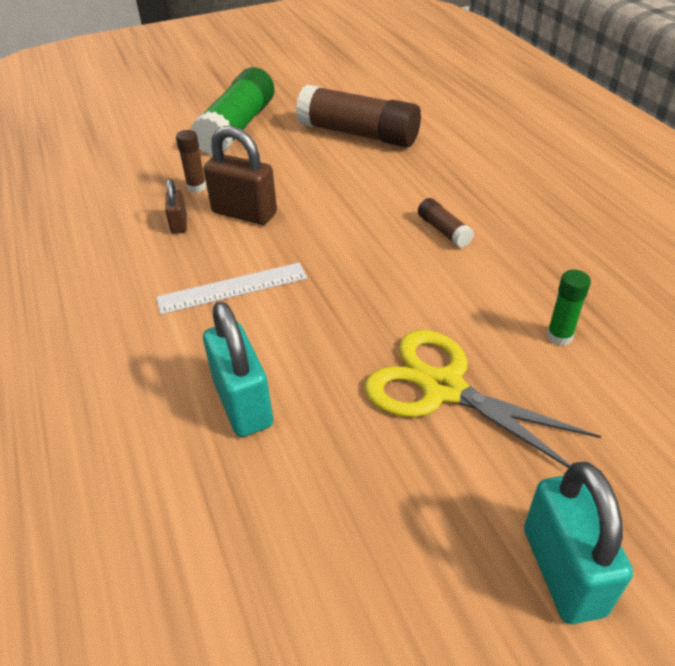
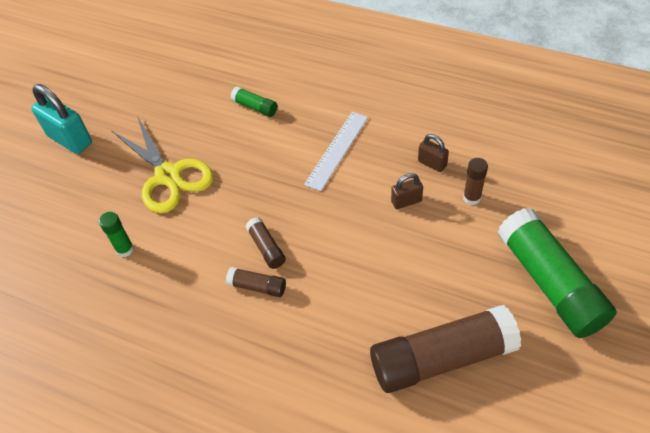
camera: 140 degrees right, 10 degrees up
(243, 403) = (255, 107): turquoise padlock -> green glue stick
(244, 213) = (406, 201): brown padlock -> brown padlock, size x0.53
(405, 251) = (266, 248): none -> brown glue stick
(443, 388) = (168, 175): yellow scissors -> yellow scissors turned 60 degrees clockwise

